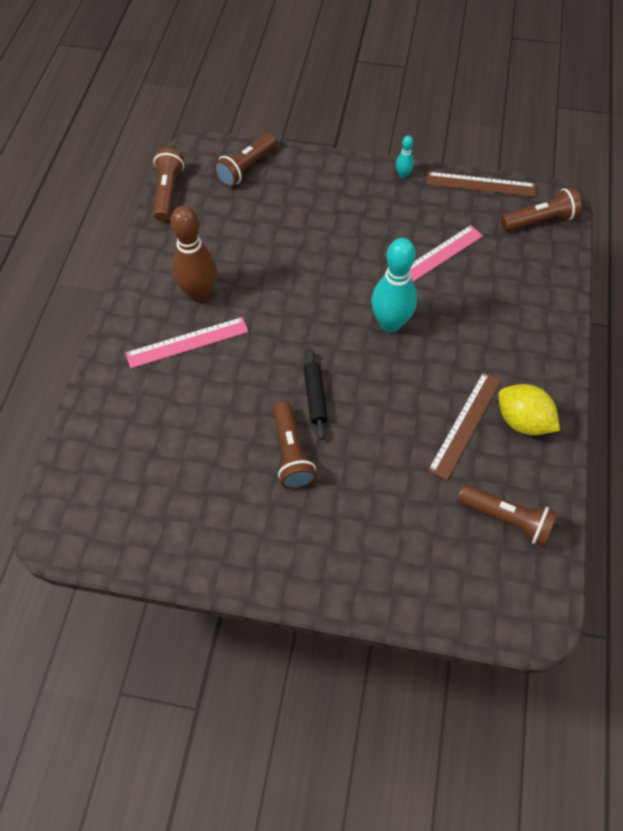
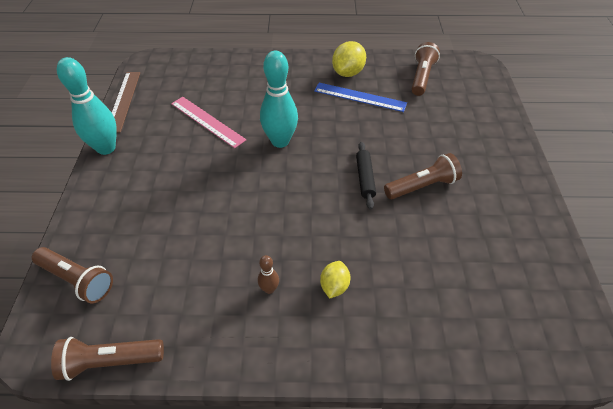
camera: 100 degrees left, 10 degrees down
(187, 342) = (334, 286): pink ruler -> yellow lemon
(199, 293) = (269, 289): brown bowling pin -> brown bowling pin, size x0.45
(315, 397) = (365, 178): black rolling pin -> black rolling pin turned 75 degrees counterclockwise
(403, 175) = (106, 148): turquoise bowling pin -> turquoise bowling pin, size x2.22
(465, 424) = (360, 97): brown ruler -> blue ruler
(539, 220) = (166, 70): brown flashlight -> none

